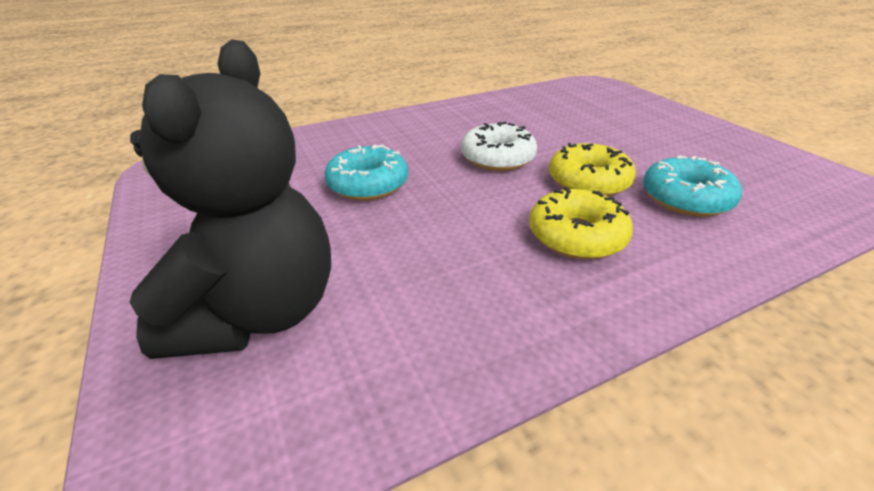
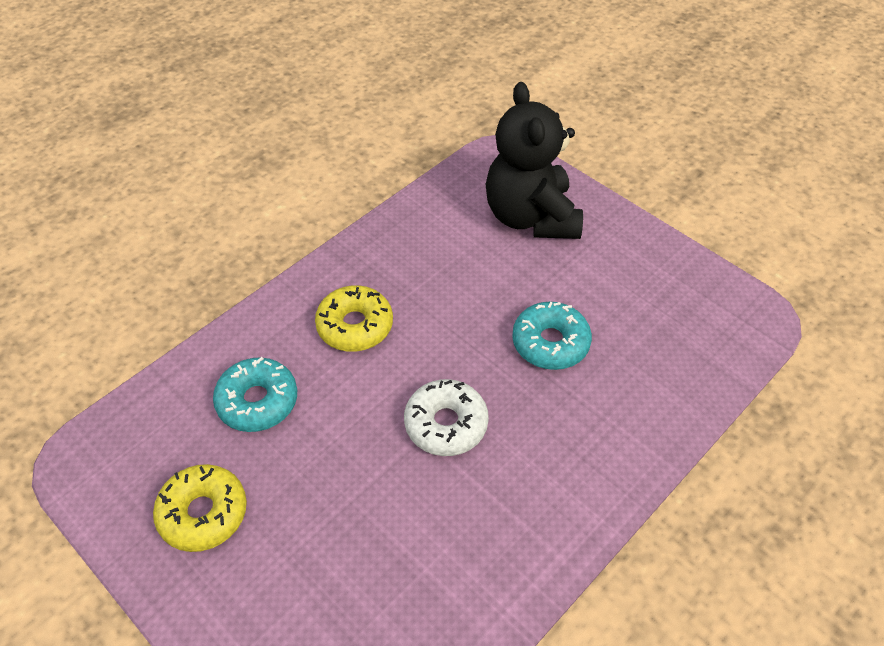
camera: 160 degrees right, 15 degrees up
(588, 181) = (346, 405): yellow donut -> yellow donut (203, 513)

